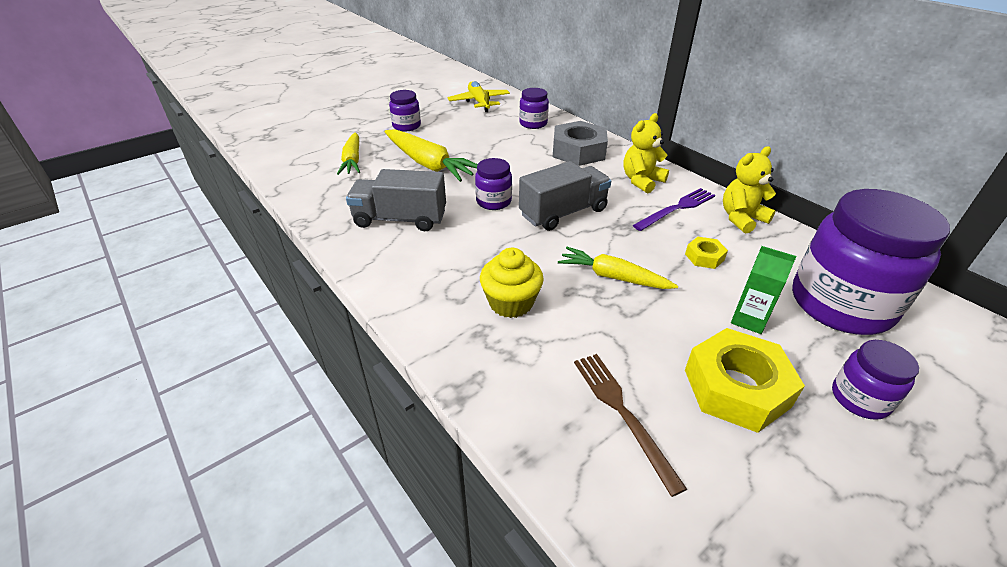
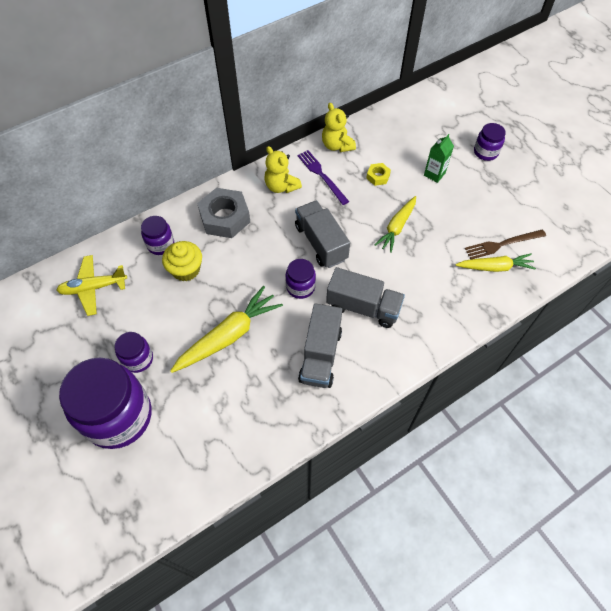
camera: 85 degrees left, 20 degrees up
(352, 160) = (208, 406): yellow carrot -> yellow carrot (494, 267)
(468, 248) = (363, 307): none -> grey truck
(511, 303) = (422, 285): yellow cupcake -> yellow cupcake (186, 269)
(736, 388) = (483, 195): yellow nut -> none
(840, 304) = (421, 132): purple jar -> purple jar (118, 416)

